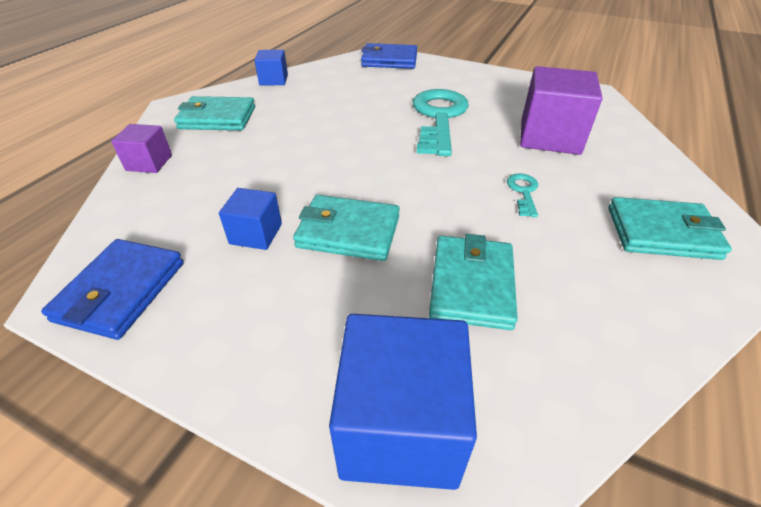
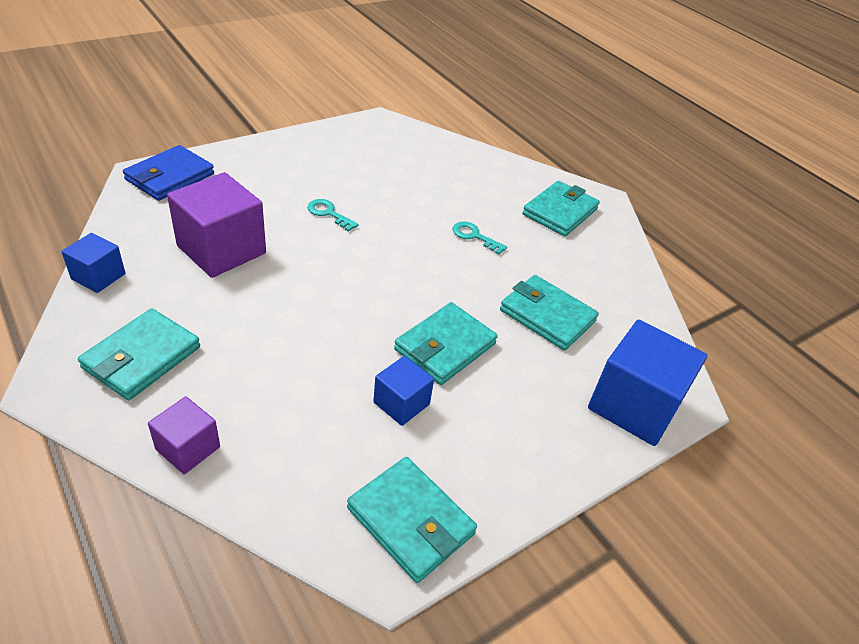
camera: 65 degrees left, 0 degrees up
(121, 291) = (411, 521): blue wallet -> turquoise wallet
(439, 118) = (329, 213): turquoise key -> turquoise key, size x0.43
(549, 137) = (420, 181): purple cube -> purple cube (221, 250)

